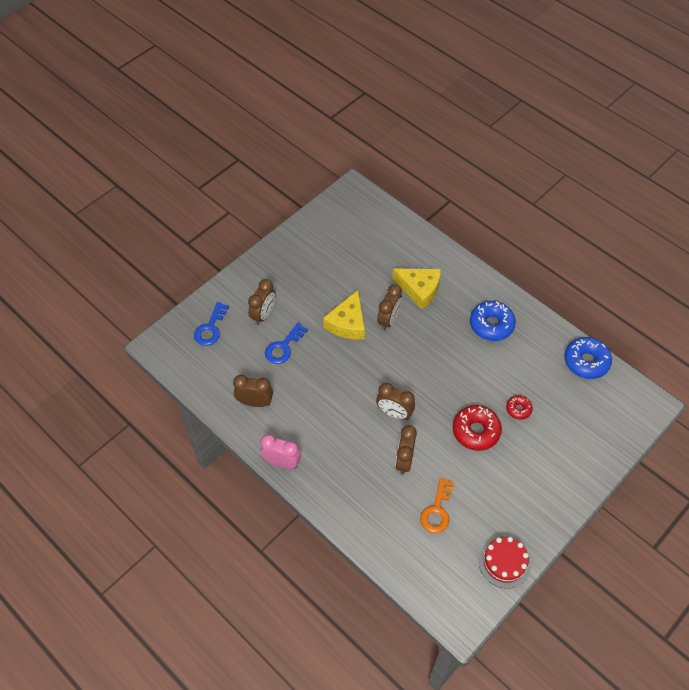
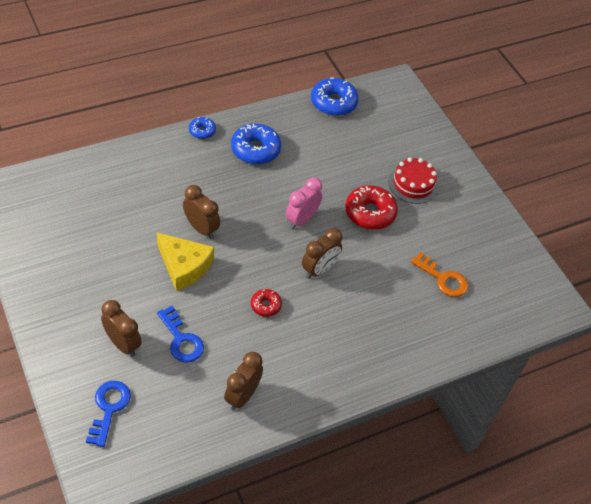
camera: 75 degrees left, 5 degrees down
(210, 328) = (109, 408): blue key -> blue key turned 120 degrees counterclockwise
(281, 462) = (333, 396): pink clock -> pink clock (301, 220)
(404, 460) = (378, 283): brown clock -> none
(419, 289) = (178, 187): yellow cheese -> none
(487, 282) = (202, 131): none -> blue donut
(504, 562) = (513, 250): red cake -> red cake (413, 184)
(518, 409) = (361, 171): red donut -> red donut (266, 305)

